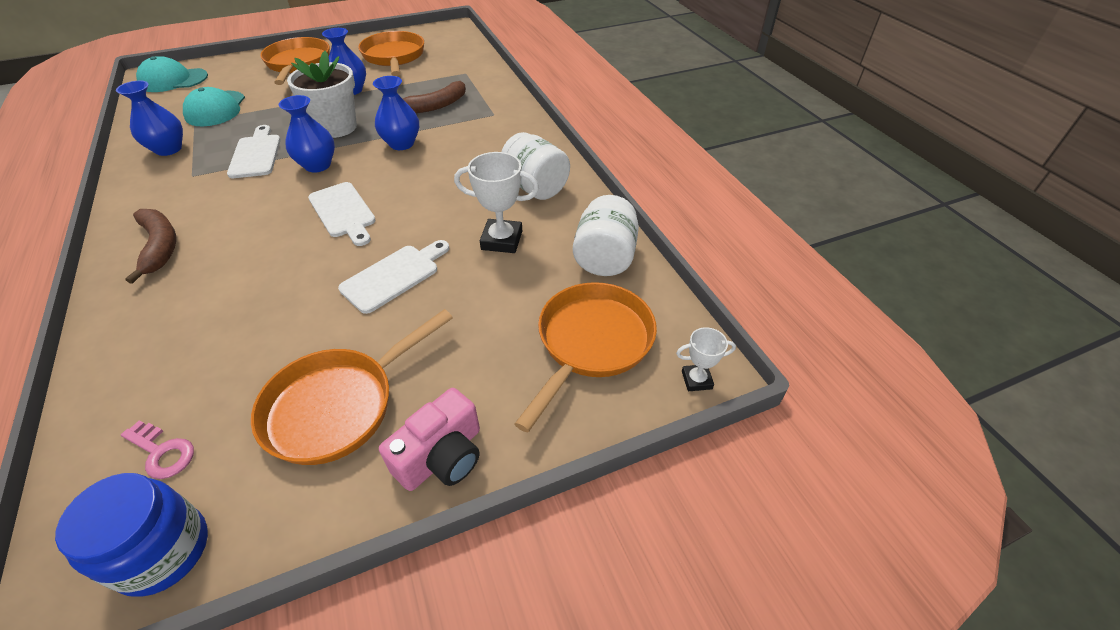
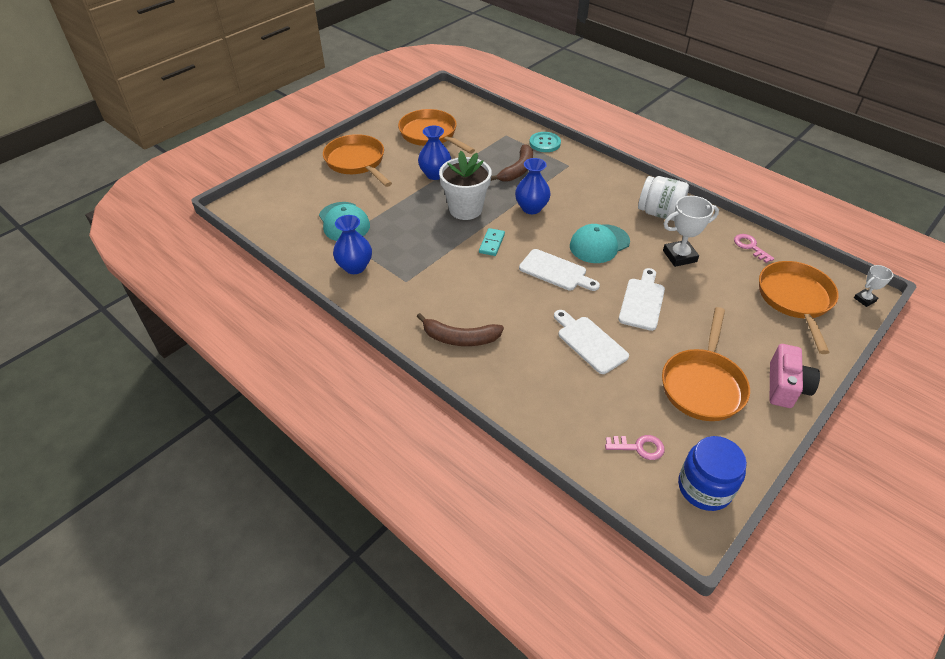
camera: 25 degrees left, 0 degrees up
(160, 246) = (460, 338): brown banana -> brown banana turned 150 degrees clockwise
(173, 80) = (265, 207): turquoise cap -> turquoise cap (599, 244)
(256, 154) = (433, 249): white cutting board -> white cutting board (589, 342)
(317, 165) = (491, 243): blue vase -> turquoise domino
(495, 89) = (545, 143): none -> turquoise button
(604, 257) = (750, 247): white jar -> pink key

